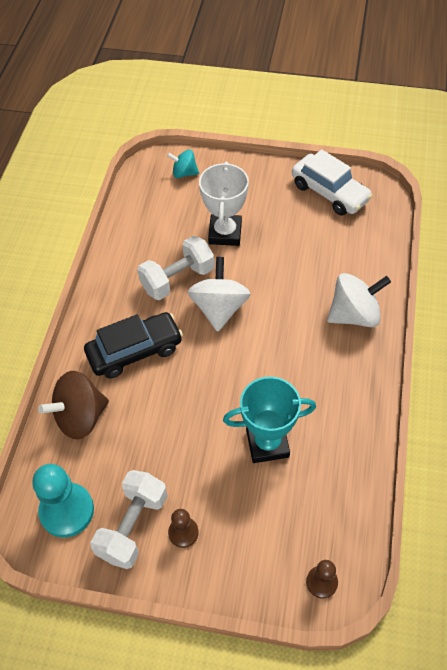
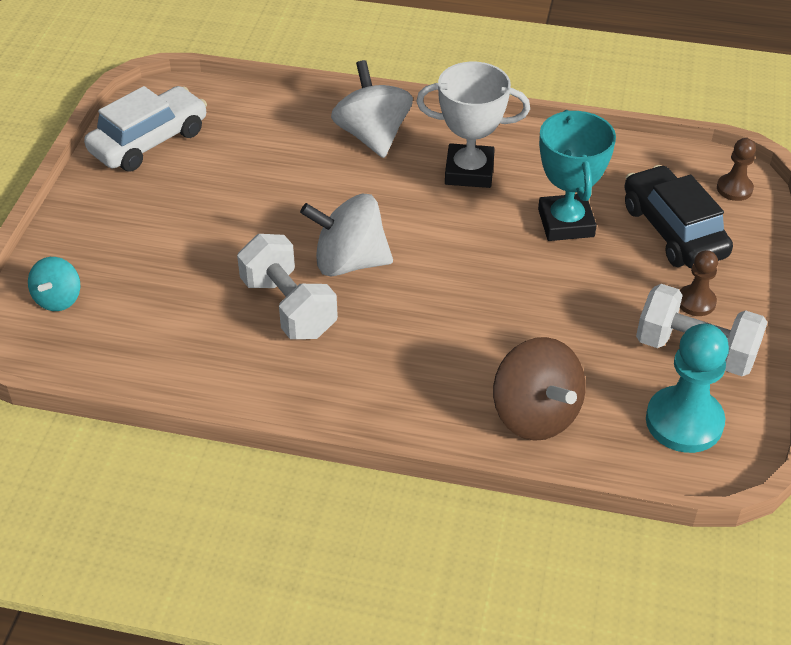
camera: 90 degrees left, 10 degrees down
(135, 351) = (420, 355): black car -> black car (673, 231)
(225, 233) = (205, 253): white trophy -> white trophy (469, 171)

